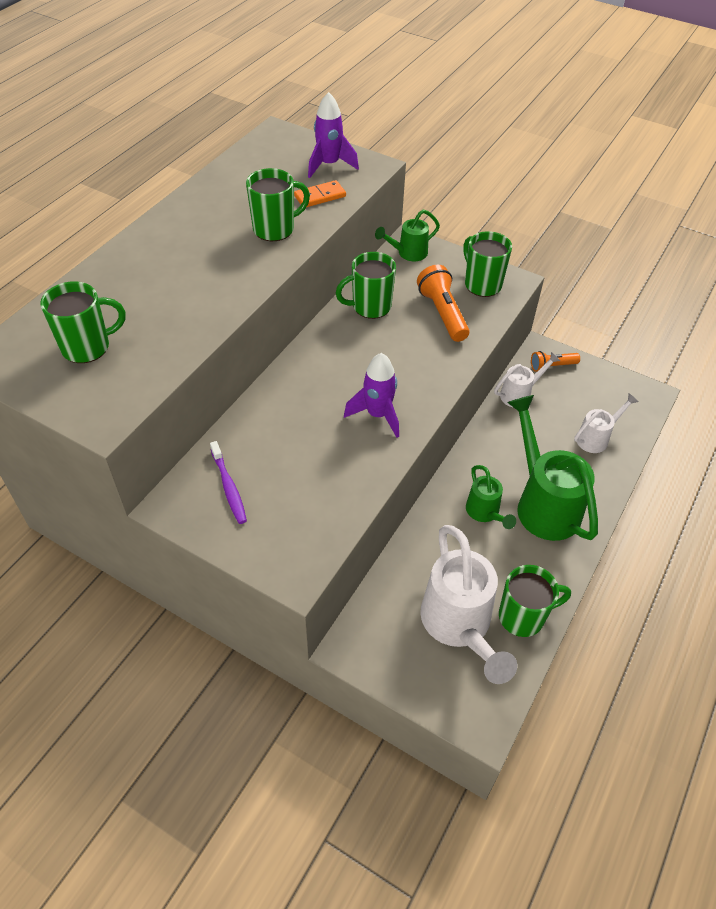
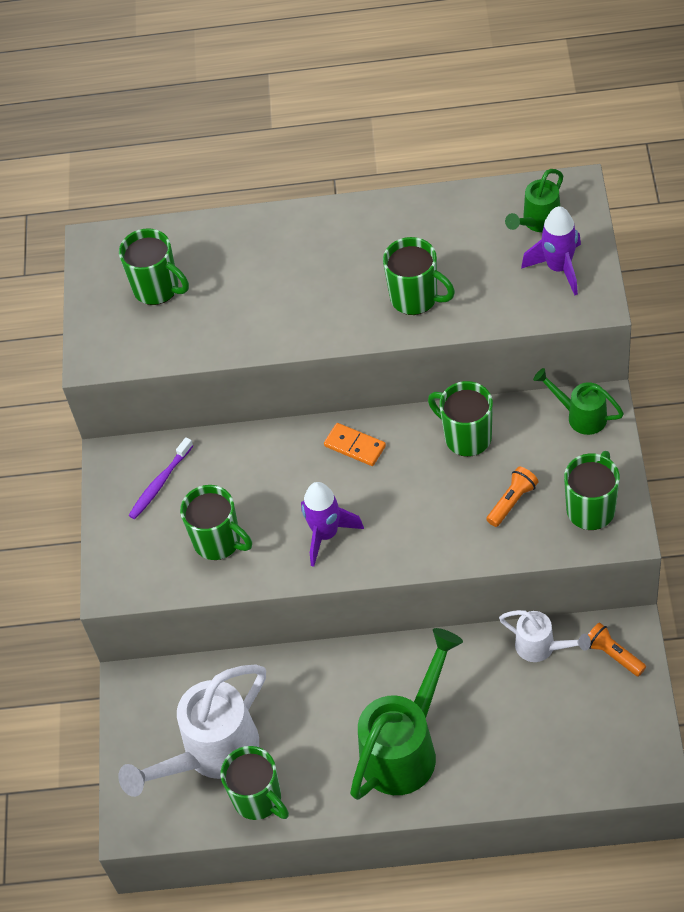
camera: 65 degrees right, 5 degrees up
(320, 196) = (499, 296): orange domino -> orange domino (355, 446)
(321, 479) = (218, 541): none -> green mug
(442, 313) = (512, 501): orange flashlight -> orange flashlight, size x0.63
(485, 513) = (353, 704): green watering can -> green watering can (537, 222)
(596, 438) = (537, 751): white watering can -> none

